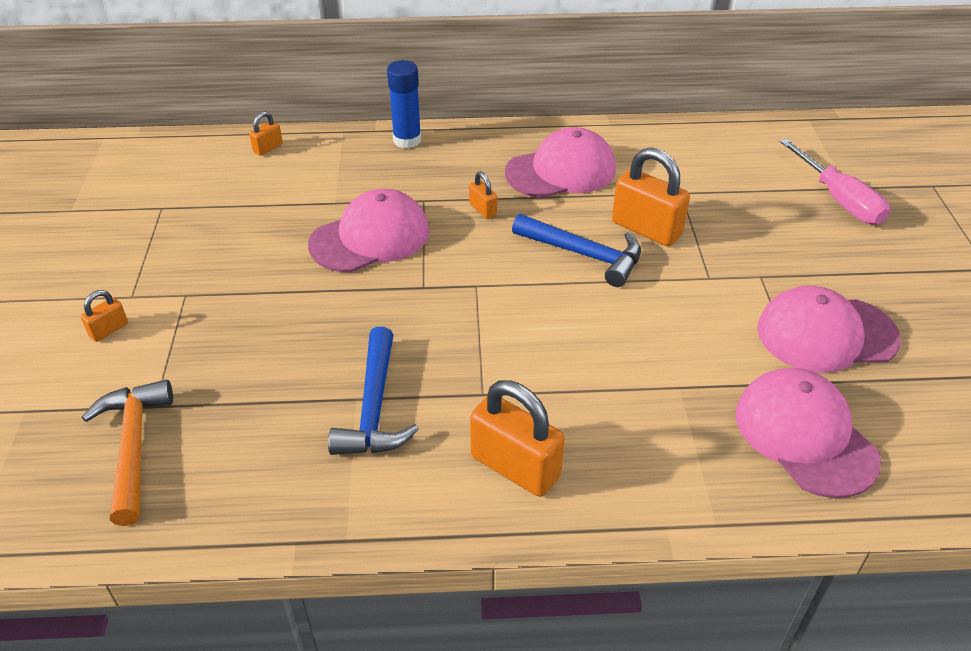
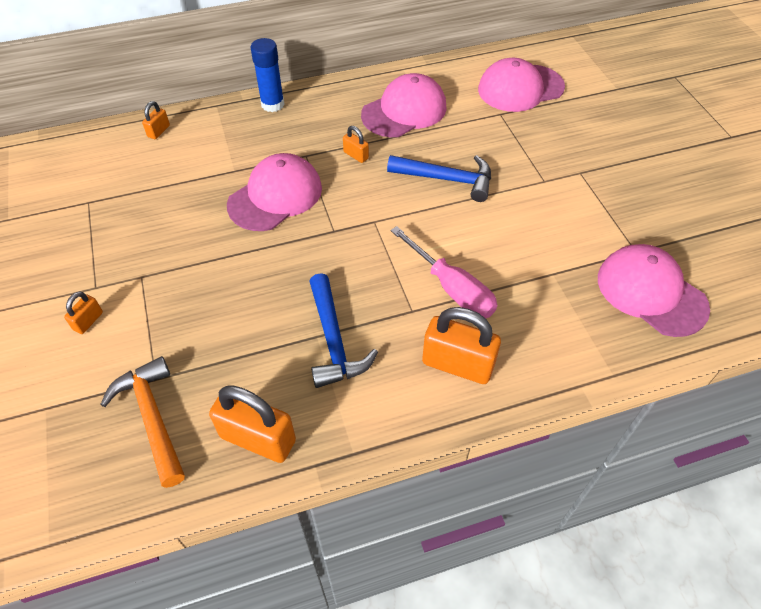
camera: 15 degrees left, 10 degrees up
(646, 229) = (485, 149): orange padlock -> orange padlock (258, 438)
(826, 334) = (640, 210): pink cap -> pink cap (520, 88)
(839, 199) = (614, 99): pink screwdriver -> pink screwdriver (452, 288)

